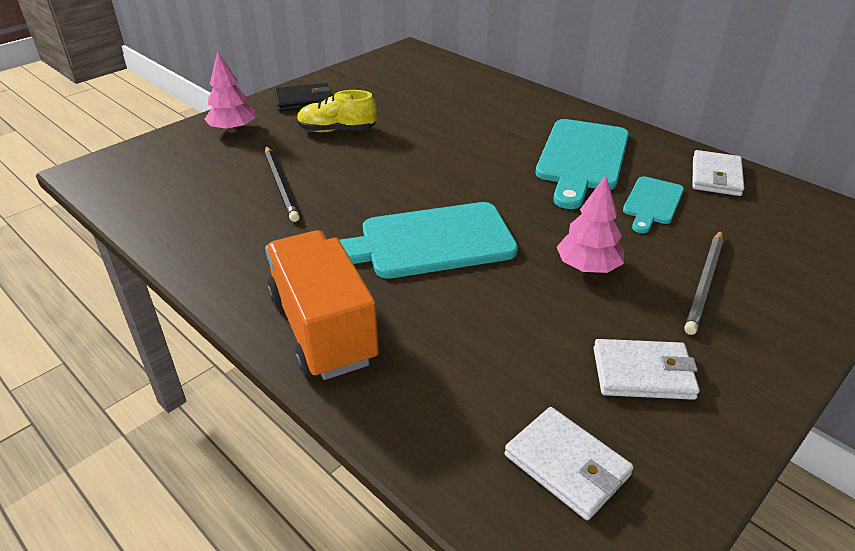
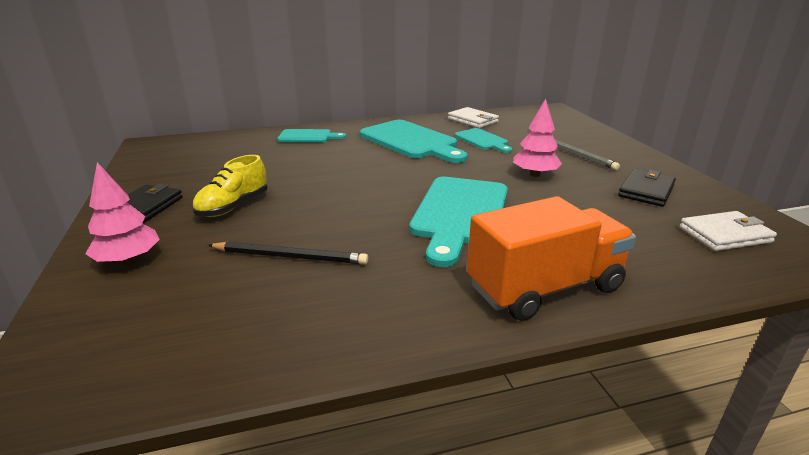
camera: 60 degrees left, 10 degrees down
(323, 329) = (544, 288): orange truck -> orange truck turned 150 degrees clockwise
(515, 102) = (308, 136): none -> turquoise cutting board
(643, 373) = (646, 191): white wallet -> black wallet

